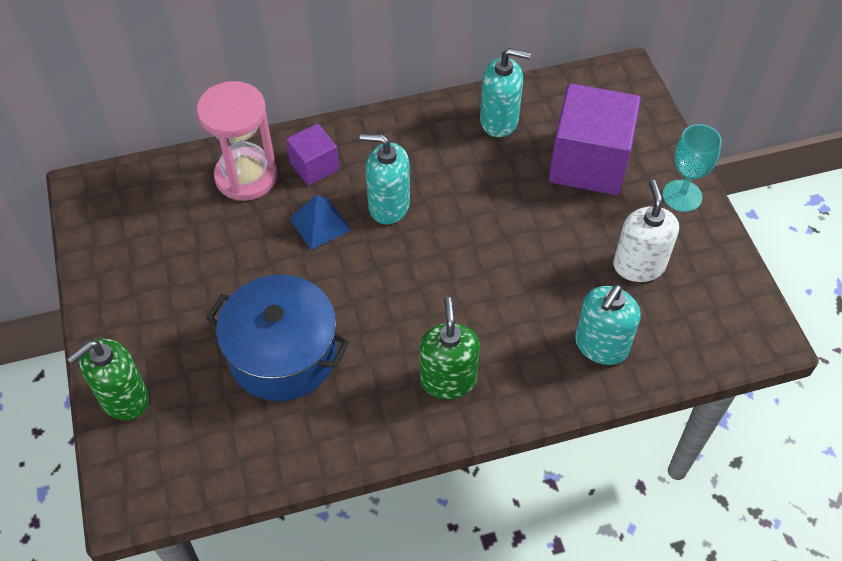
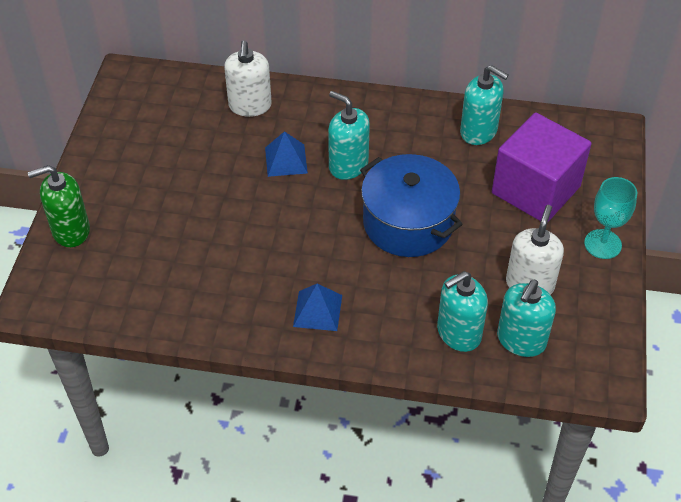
camera: 25 degrees right, 5 degrees down
(246, 176) = (250, 106): pink hourglass -> white soap dispenser
(283, 354) = (202, 244): blue pot -> blue pot (408, 223)
(314, 166) = (306, 116): purple cube -> none
(448, 380) = (318, 310): green soap dispenser -> blue pyramid
(664, 328) = (521, 340): none -> turquoise soap dispenser

